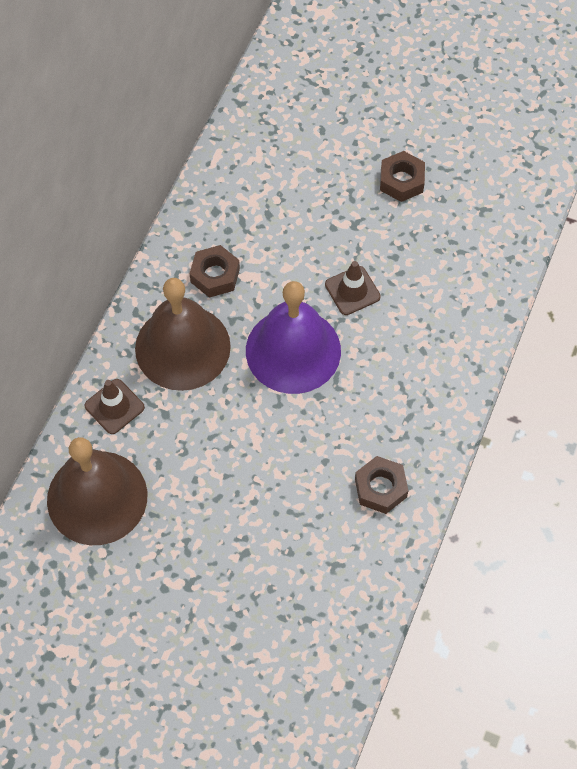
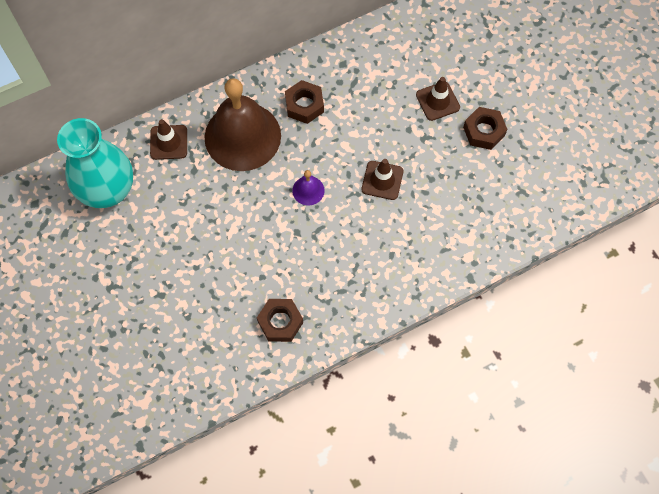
camera: 40 degrees right, 5 degrees up
(97, 497) = (108, 190): brown bell -> turquoise vase
(293, 350) = (308, 190): purple bell -> purple bell, size x0.41
(335, 183) = (437, 101): none -> brown traffic cone

